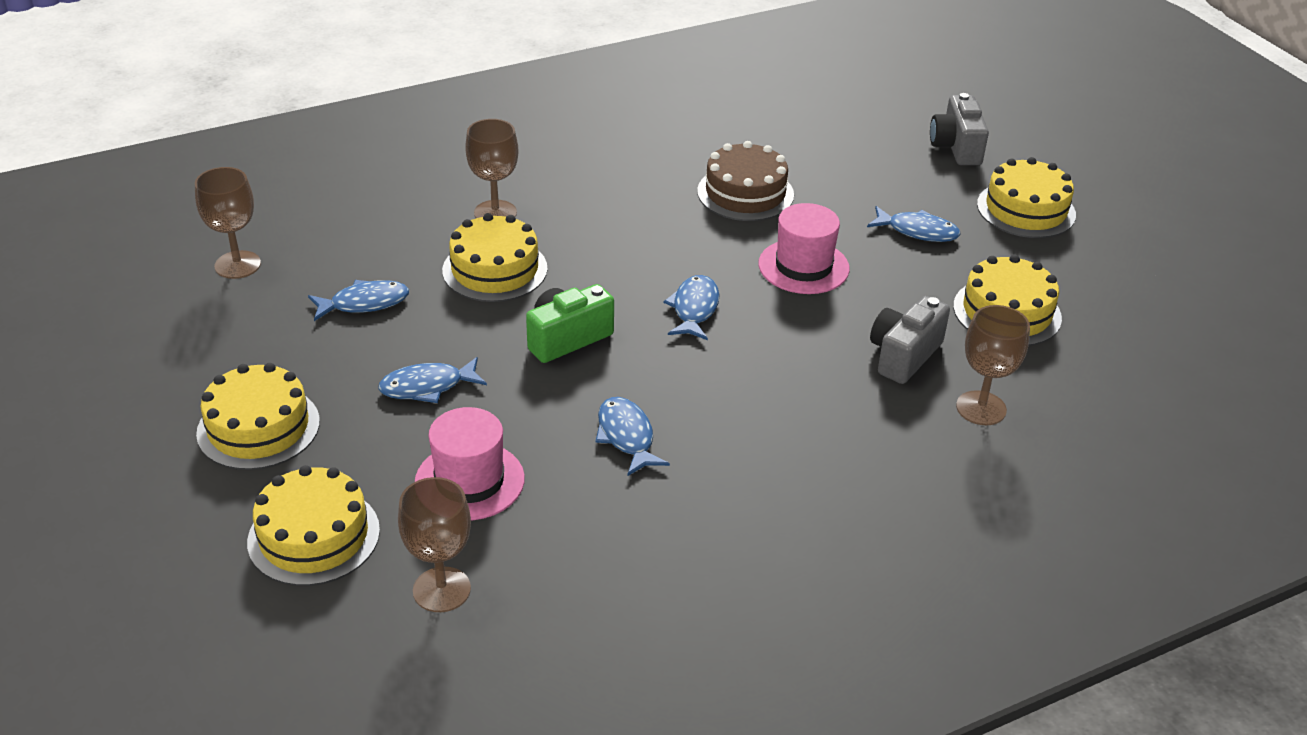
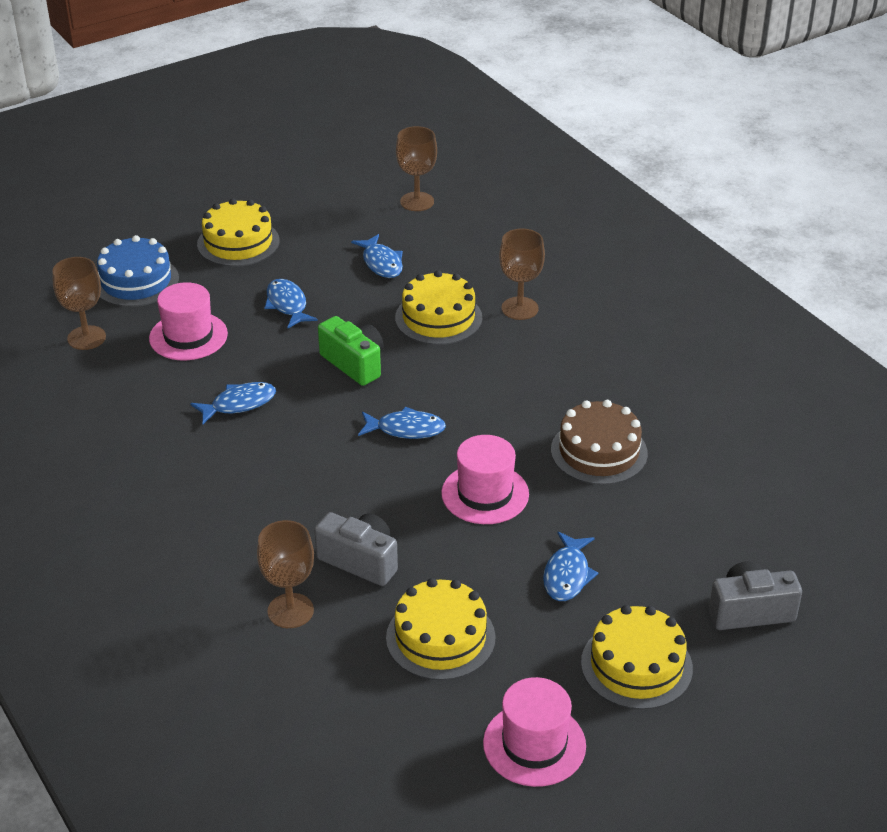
camera: 85 degrees right, 0 degrees up
(314, 536) = (136, 281): yellow cake -> blue cake
(1126, 272) = (534, 744): none -> pink hat

